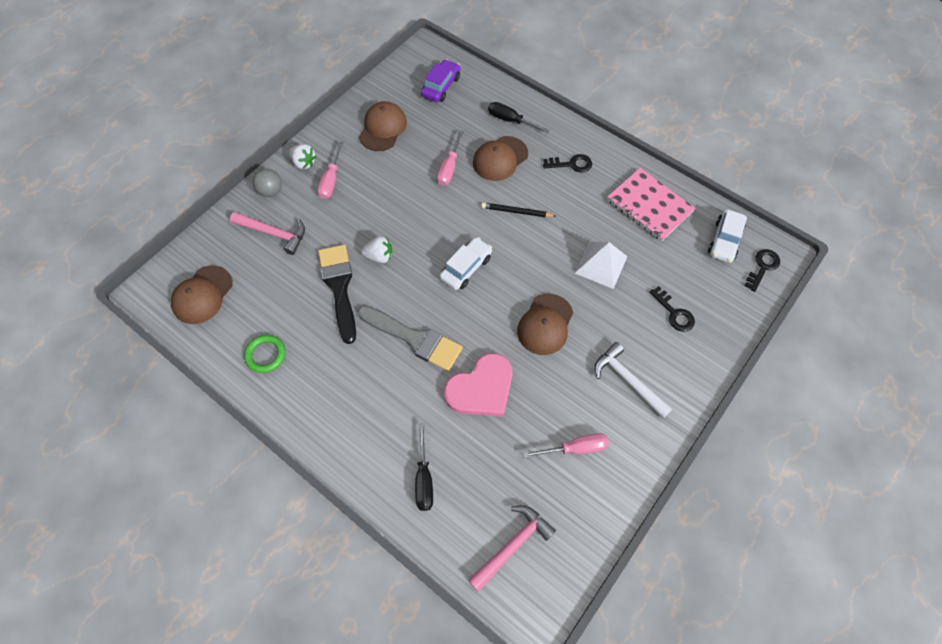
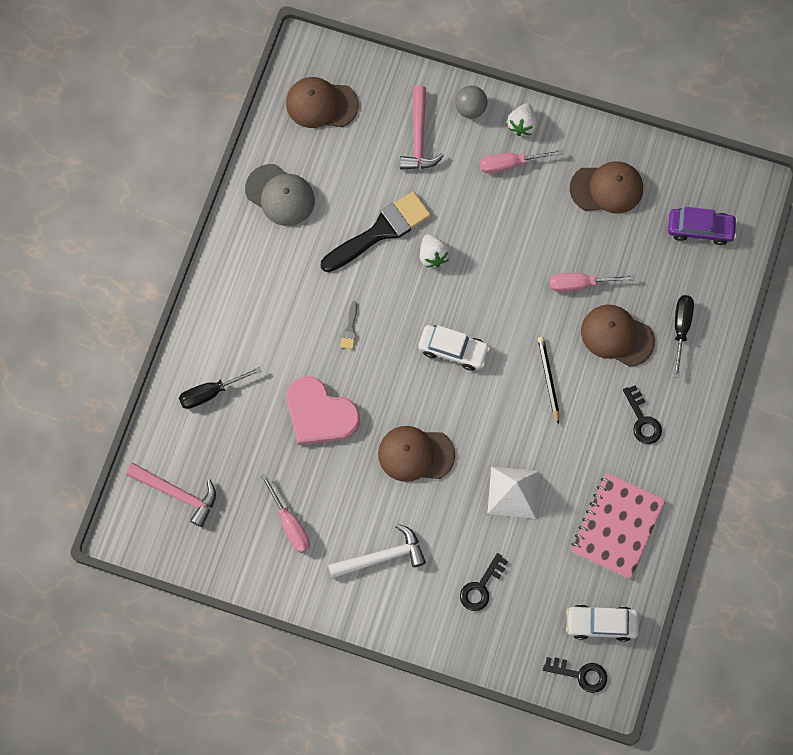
camera: 70 degrees right, 10 degrees up
(265, 355) = (280, 195): green ring -> grey cap
(414, 339) = (350, 329): grey brush -> grey brush, size x0.40
(628, 380) = (382, 557): white hammer -> white hammer turned 45 degrees clockwise

